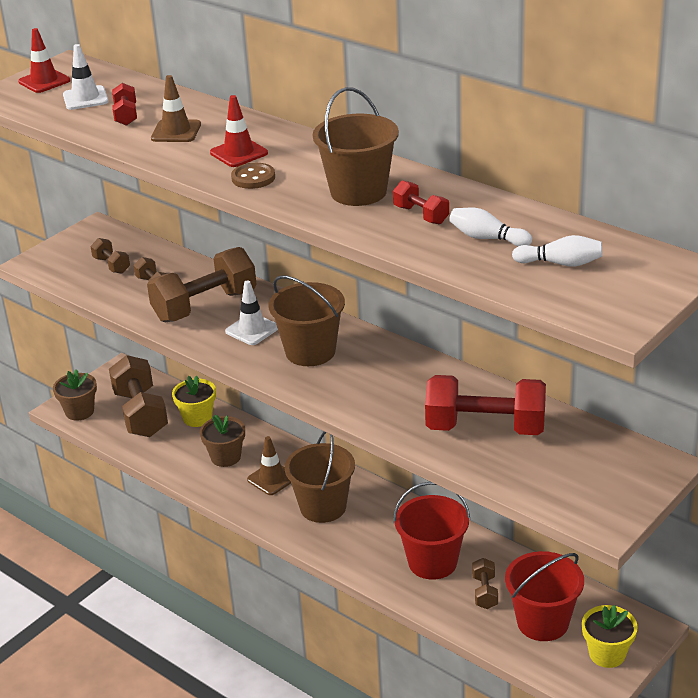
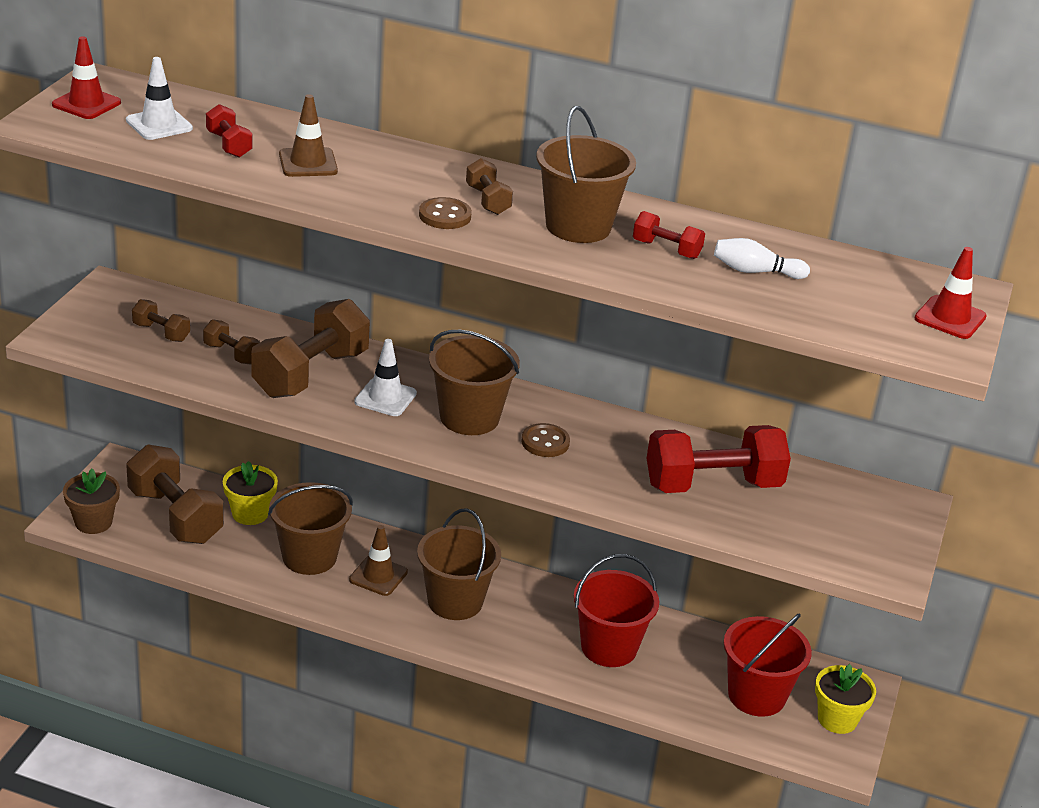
camera: 25 degrees left, 0 degrees up
(225, 457) = (309, 557): brown flower pot -> brown bucket
(239, 153) = (405, 186): red traffic cone -> red traffic cone (950, 318)
(361, 377) = (545, 442): none -> brown button
(484, 592) = (681, 672): brown dumbbell -> brown dumbbell (487, 201)
(560, 263) = (849, 294): white bowling pin -> none

